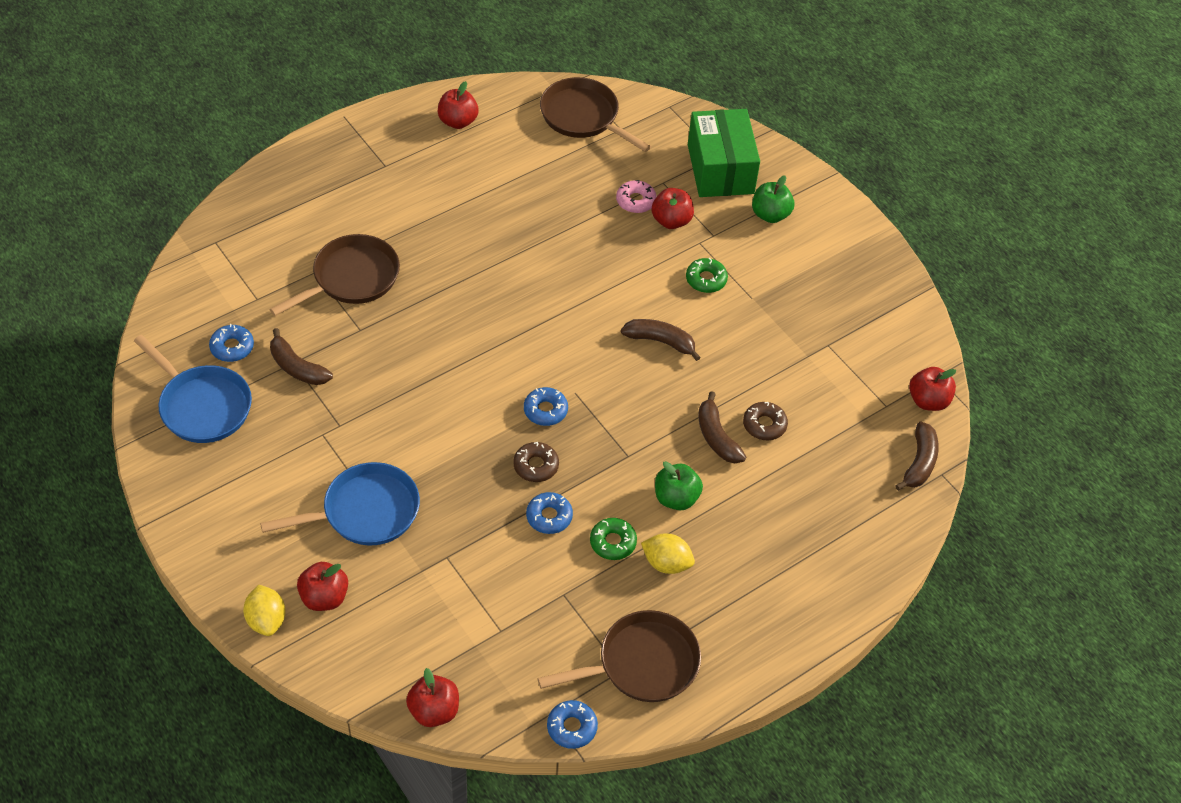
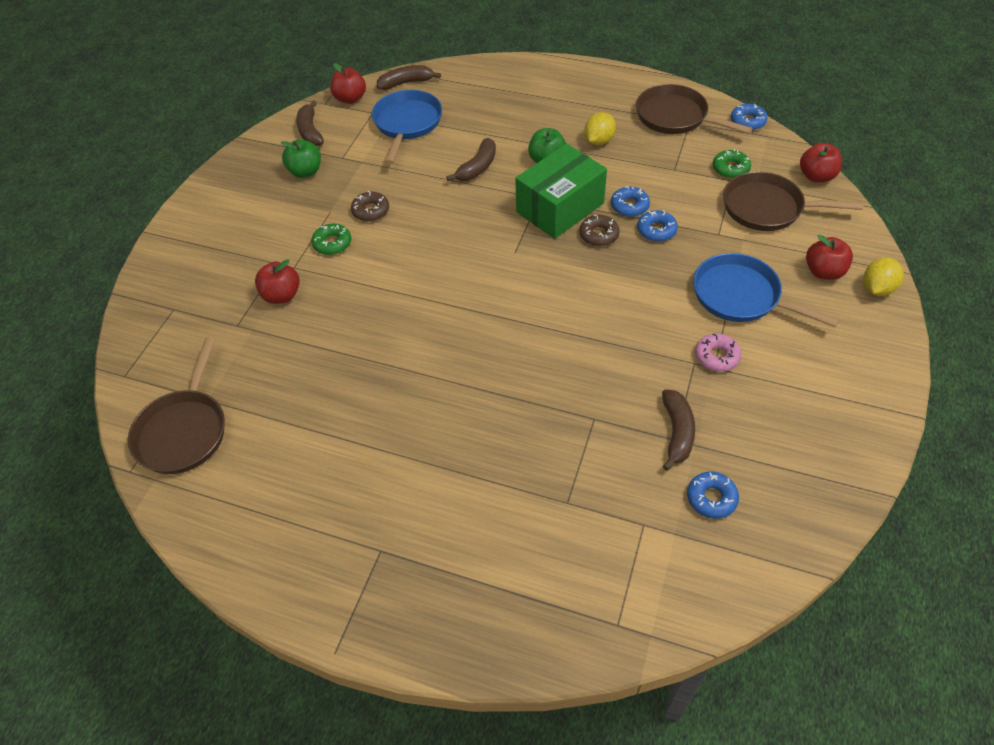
camera: 120 degrees left, 0 degrees up
(202, 405) = (786, 469): blue pan -> blue pan (407, 124)
(351, 278) = (547, 467): brown pan -> brown pan (768, 208)
(458, 121) = (264, 532): red apple -> none
(545, 410) = (547, 257): blue donut -> blue donut (656, 230)
(613, 542) = (612, 169): green donut -> green donut (730, 168)
(636, 201) = (275, 330): pink donut -> pink donut (716, 356)
(660, 341) = (420, 235): brown banana -> brown banana (310, 131)
(666, 563) = (599, 141): yellow lemon -> yellow lemon turned 45 degrees clockwise
(720, 169) = (191, 298): green box -> green box (560, 208)
(764, 425) = (444, 153): brown donut -> brown donut (371, 211)
(770, 215) = (226, 244): green apple -> green apple (305, 172)

